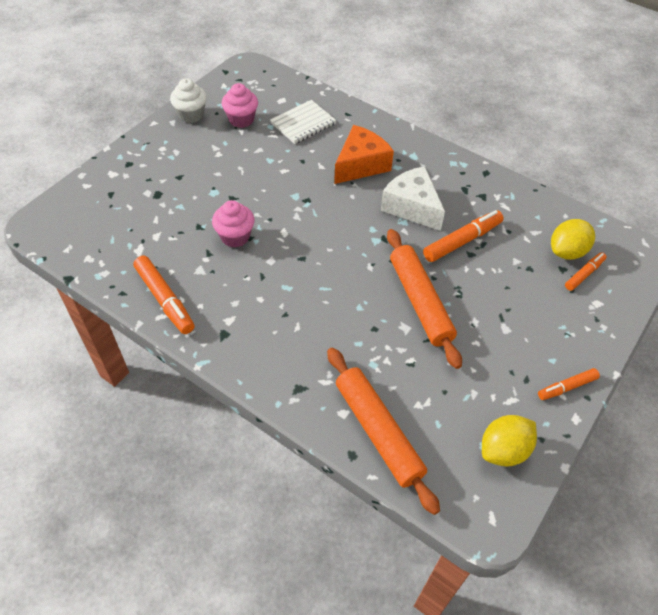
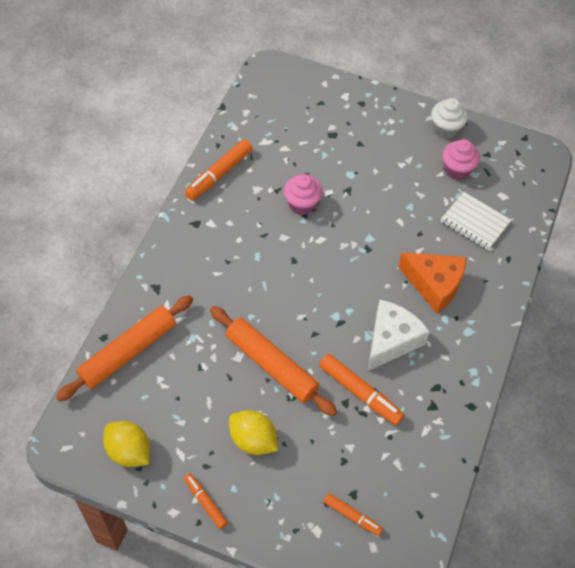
camera: 75 degrees right, 5 degrees up
(420, 302) = (271, 365): orange rolling pin -> orange rolling pin turned 75 degrees clockwise
(567, 252) = (379, 497): yellow lemon -> yellow lemon (253, 440)

